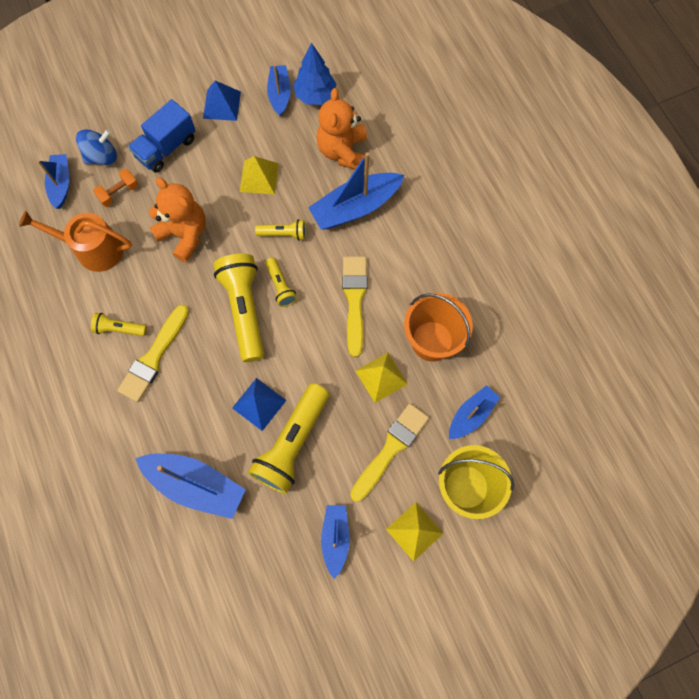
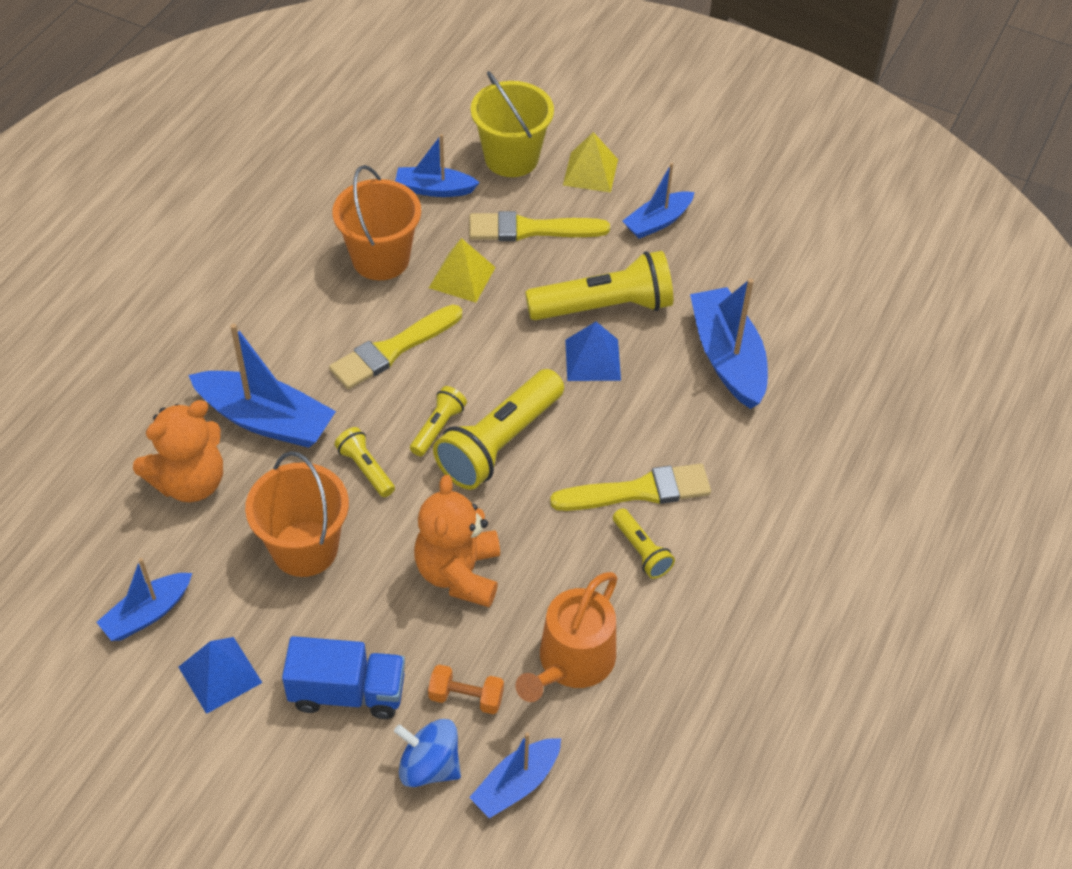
camera: 130 degrees left, 20 degrees down
(93, 249) = (571, 662): orange watering can -> orange watering can turned 60 degrees clockwise
(259, 177) = (305, 548): yellow pyramid -> orange bucket
(315, 95) = (118, 569): blue tree -> none

